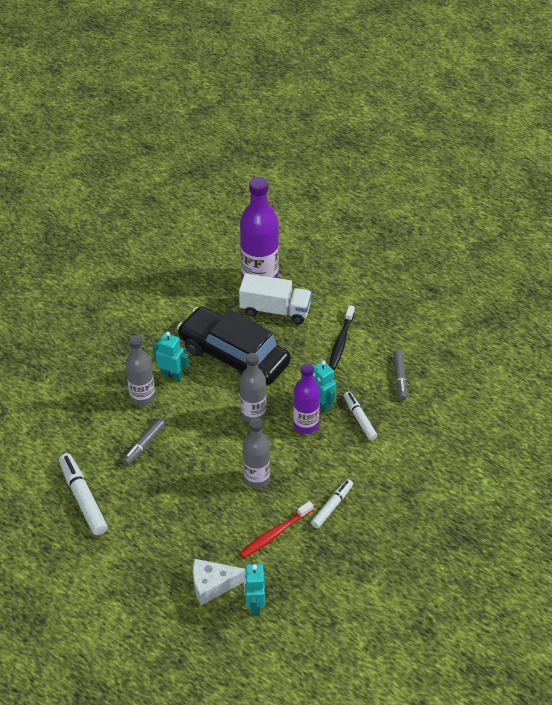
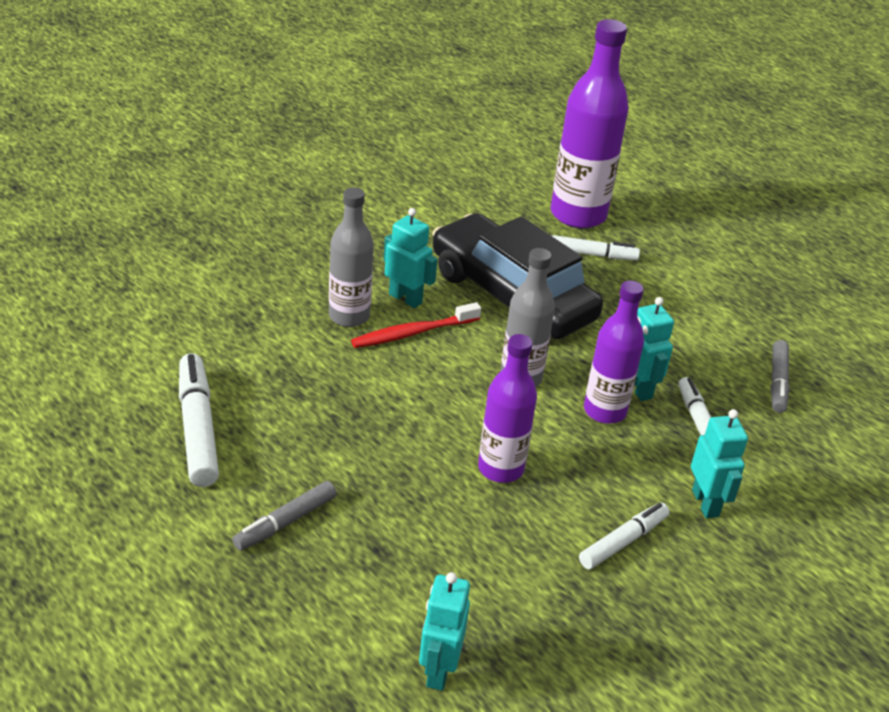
camera: 10 degrees right, 10 degrees down
(144, 444) = (328, 378): grey marker -> grey marker (285, 522)
(213, 585) = (371, 616): white cheese -> none
(257, 479) = (500, 468): grey bottle -> purple bottle
(275, 310) = (592, 254): white truck -> white marker
(275, 534) = (509, 560): red toothbrush -> red toothbrush (413, 333)
(341, 342) = (688, 315): black toothbrush -> none
(371, 470) = (705, 503): none -> turquoise robot

